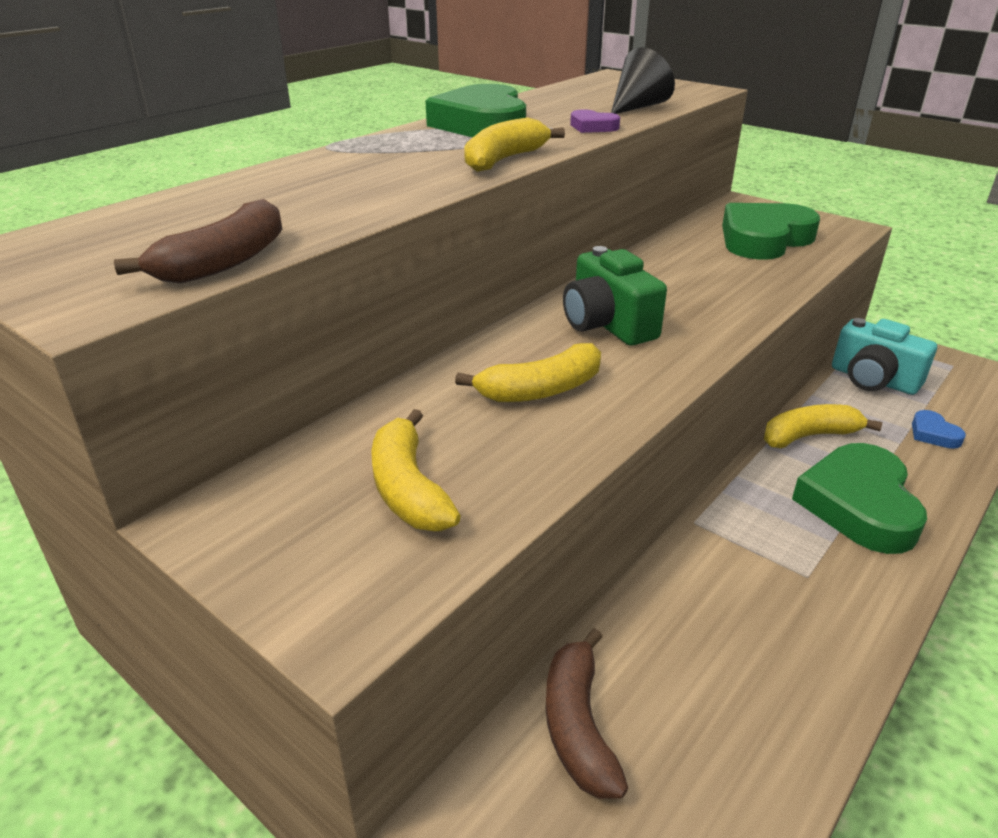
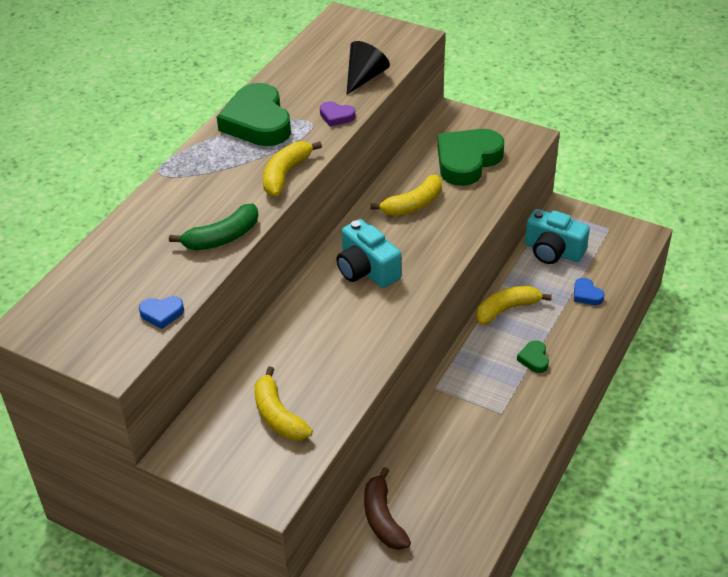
camera: 10 degrees left, 10 degrees up
(225, 262) = (162, 314): brown banana -> blue heart
(380, 200) = (222, 237): none -> green banana
(541, 390) = (335, 334): yellow banana -> yellow banana (413, 204)
(607, 324) = (366, 270): green camera -> turquoise camera
(859, 505) = (534, 359): green heart -> green heart, size x0.44

